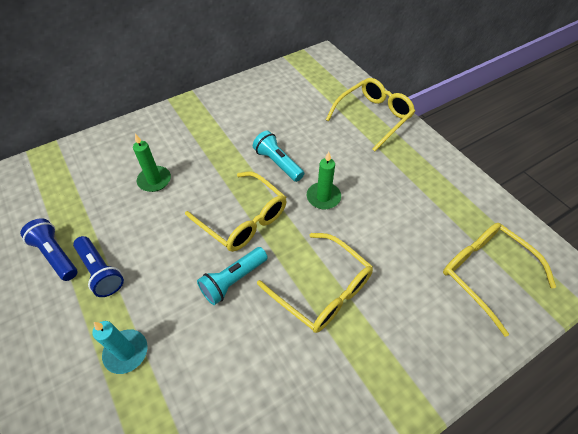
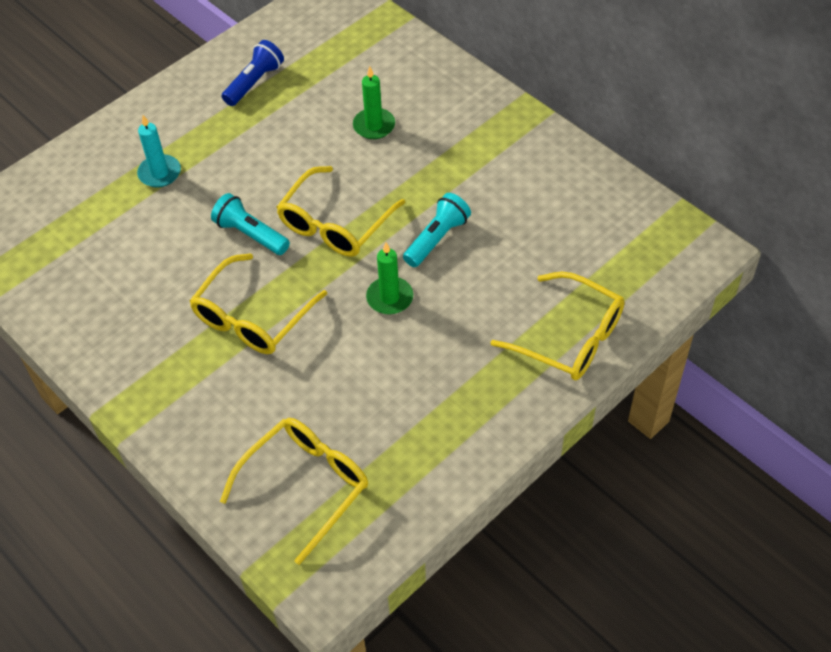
camera: 80 degrees right, 0 degrees up
(101, 271) = (242, 124): blue flashlight -> none

